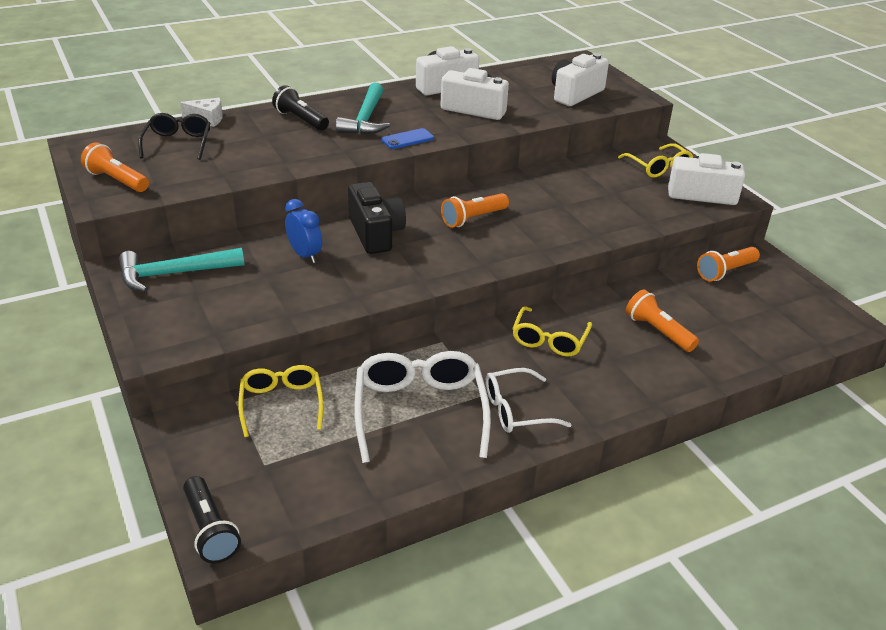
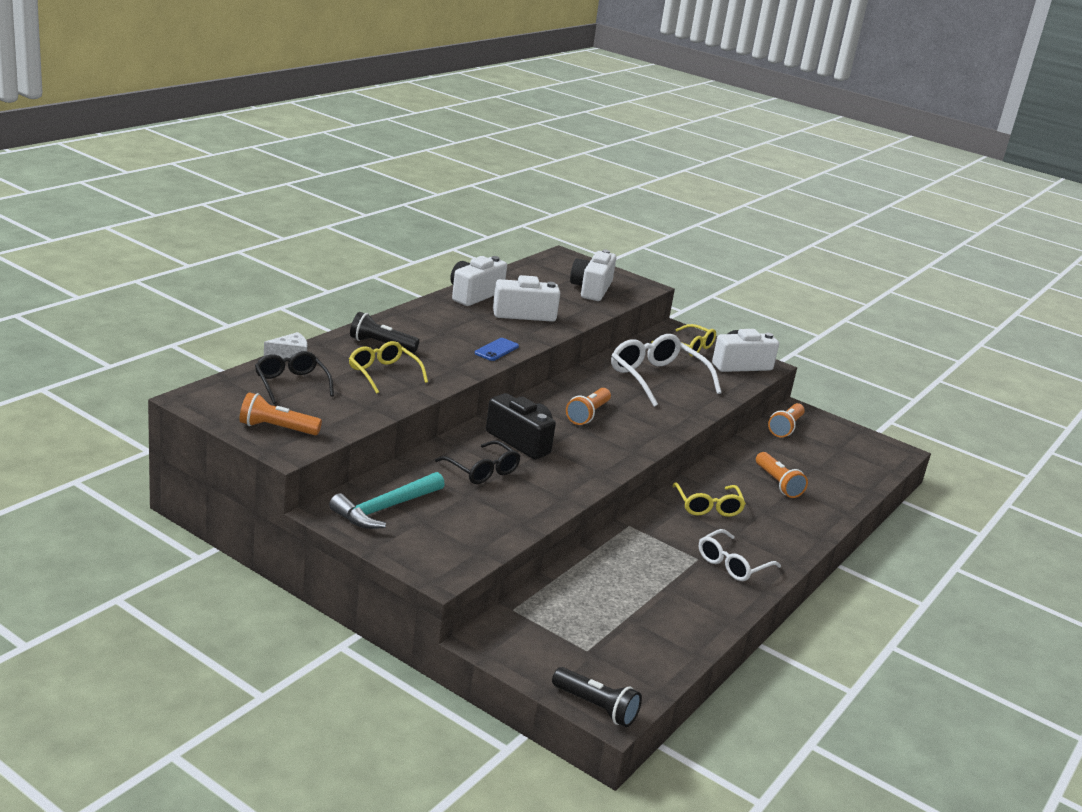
camera: 30 degrees left, 10 degrees down
(281, 404) = (553, 602): yellow glasses -> yellow glasses (383, 373)
(305, 255) = (482, 470): blue clock -> black glasses
(365, 119) = (439, 336): turquoise hammer -> none
(420, 411) = (664, 582): white glasses -> white glasses (657, 379)
(658, 331) = (778, 483): orange flashlight -> orange flashlight turned 135 degrees counterclockwise

